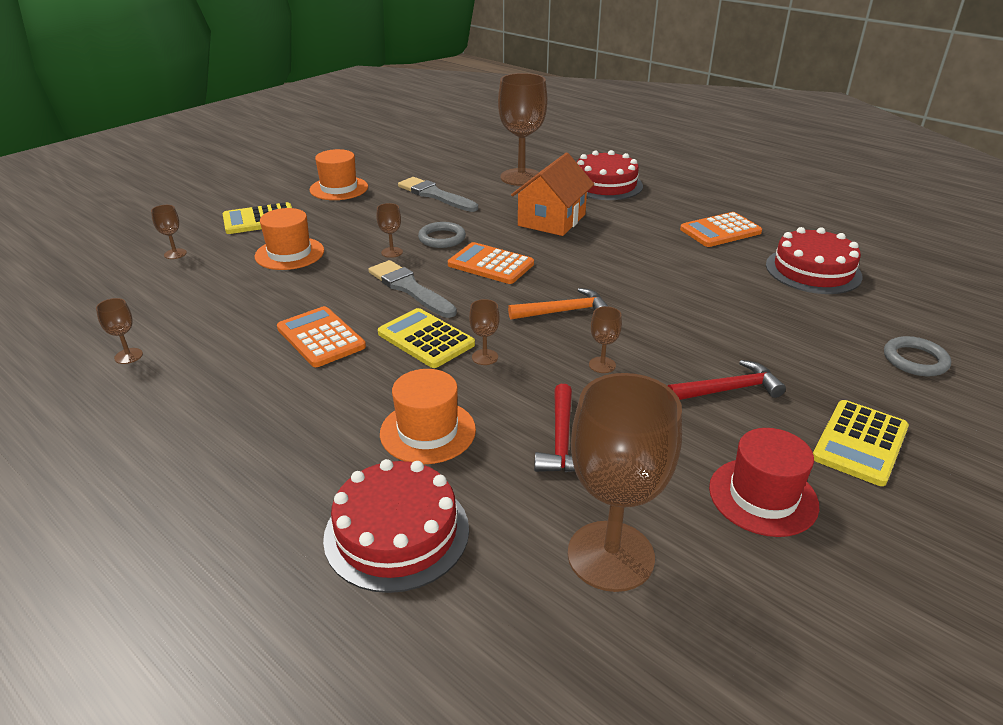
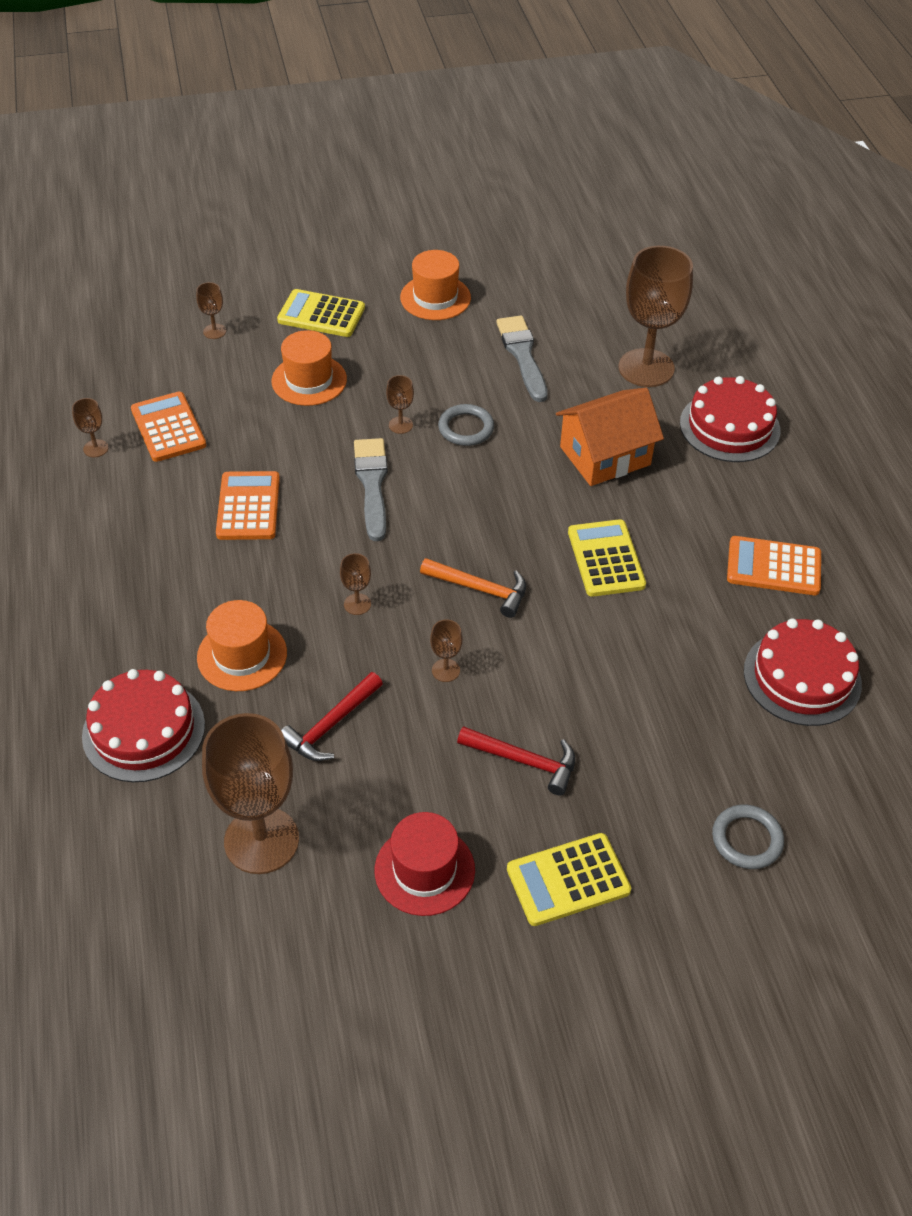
camera: 35 degrees right, 15 degrees up
(426, 339) = (329, 555): yellow calculator -> yellow calculator (605, 559)
(490, 264) = (476, 490): orange calculator -> orange calculator (168, 428)

